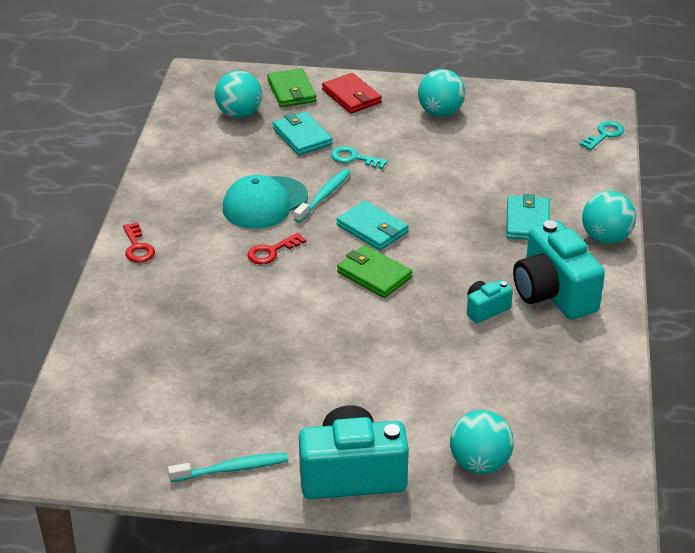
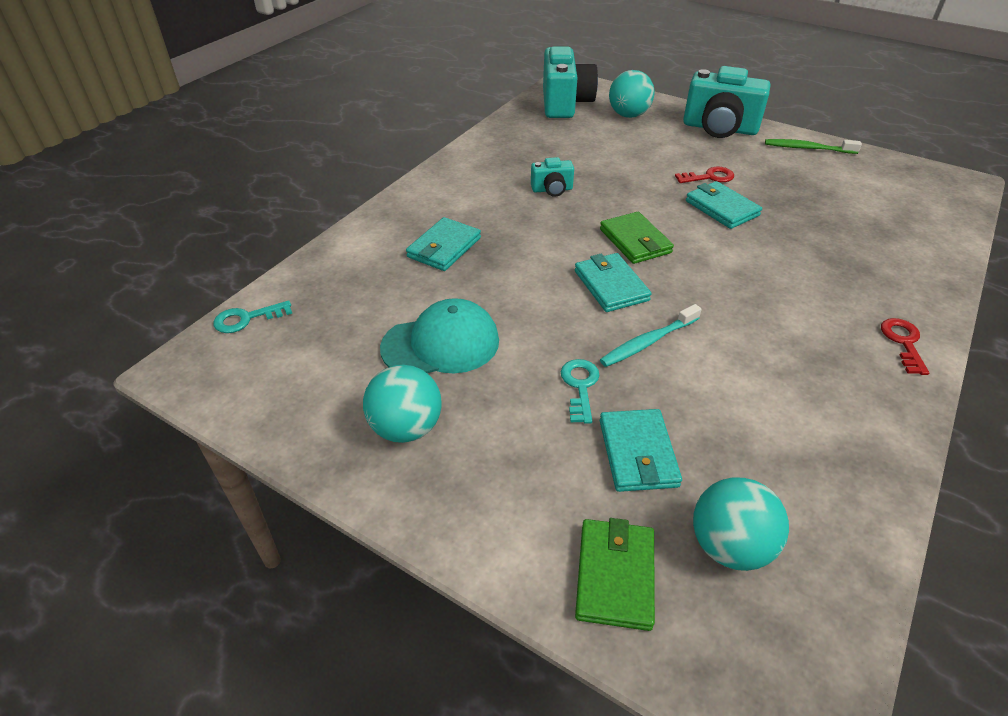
camera: 155 degrees left, 5 degrees up
(232, 469) = (807, 148): turquoise toothbrush -> green toothbrush
(265, 203) = (728, 355): turquoise cap -> turquoise cap (441, 344)
(272, 251) = (735, 292): red key -> red key (709, 177)
(309, 337) = (721, 208): none -> turquoise wallet
(351, 96) = (516, 517): red wallet -> none
(354, 158) = (580, 386): turquoise key -> turquoise key turned 135 degrees counterclockwise
(553, 293) = (484, 186): turquoise camera -> turquoise camera (565, 104)
(605, 238) = (389, 214): turquoise ball -> none

